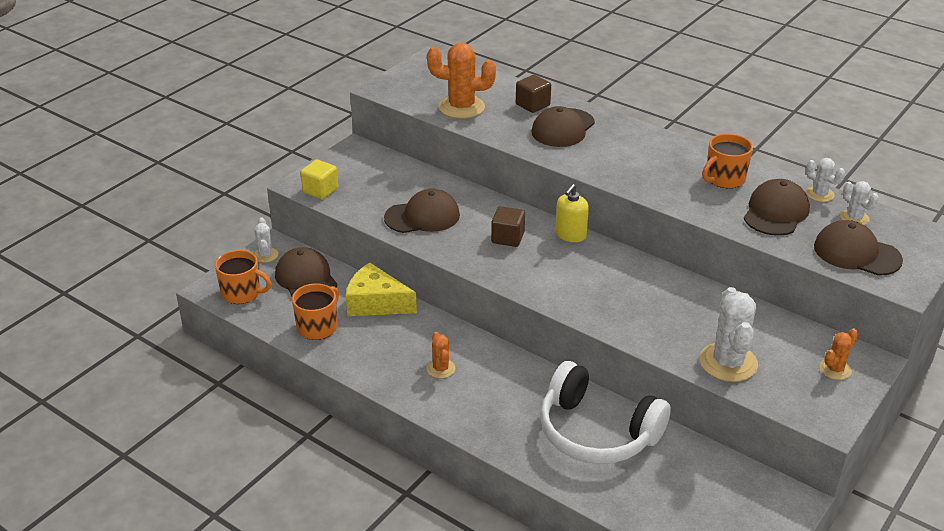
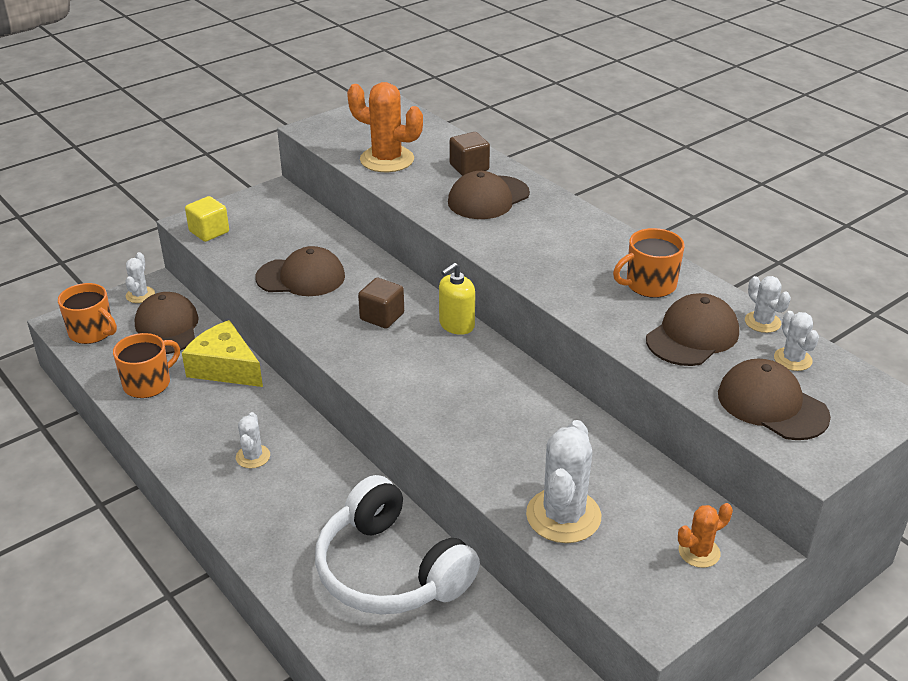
camera: 15 degrees right, 0 degrees up
(441, 369) = (253, 456): orange cactus -> white cactus

